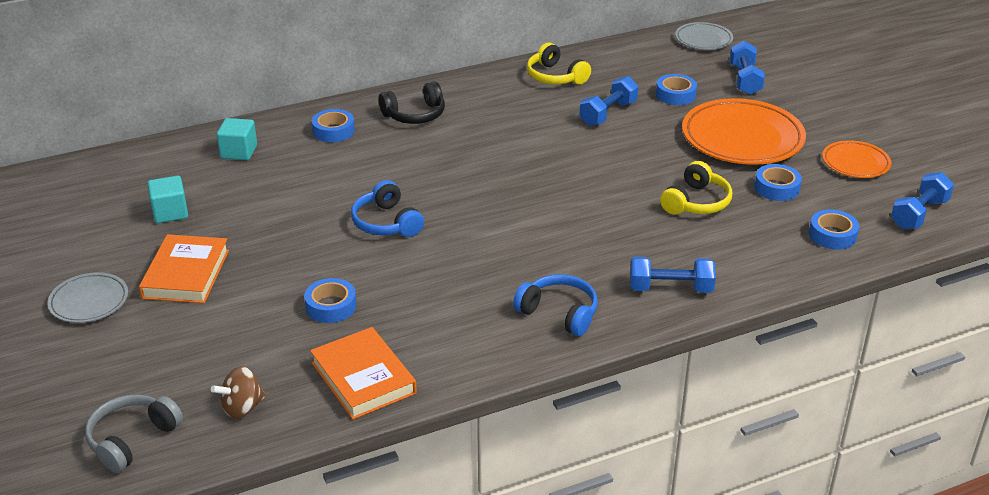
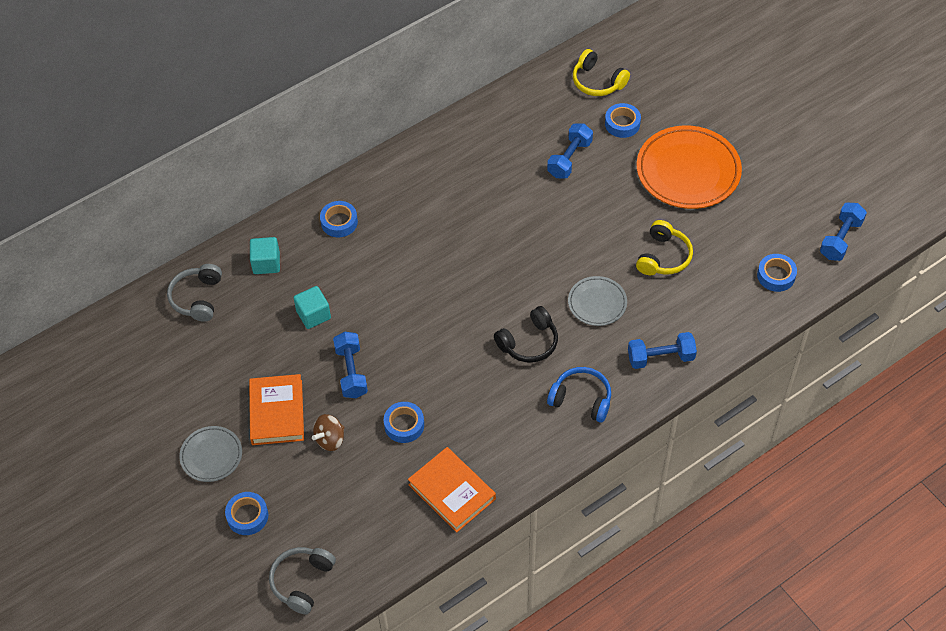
camera: 10 degrees left, 20 degrees up
(149, 169) = (197, 298): none -> grey headphones
(170, 212) = (236, 346): turquoise cube -> turquoise cube (313, 315)
(242, 408) = (371, 537): brown spinning top -> brown spinning top (330, 439)
(386, 223) = (419, 326): blue headphones -> none
(415, 115) = (403, 189): black headphones -> black headphones (529, 342)
(555, 77) = (512, 117): yellow headphones -> yellow headphones (597, 81)
(703, 39) = (633, 42): grey plate -> grey plate (597, 303)
(745, 80) = (678, 93): blue dumbbell -> blue dumbbell (351, 372)
(776, 188) = (725, 228): blue tape -> blue tape (247, 516)
(855, 163) = (784, 186): orange plate -> none

